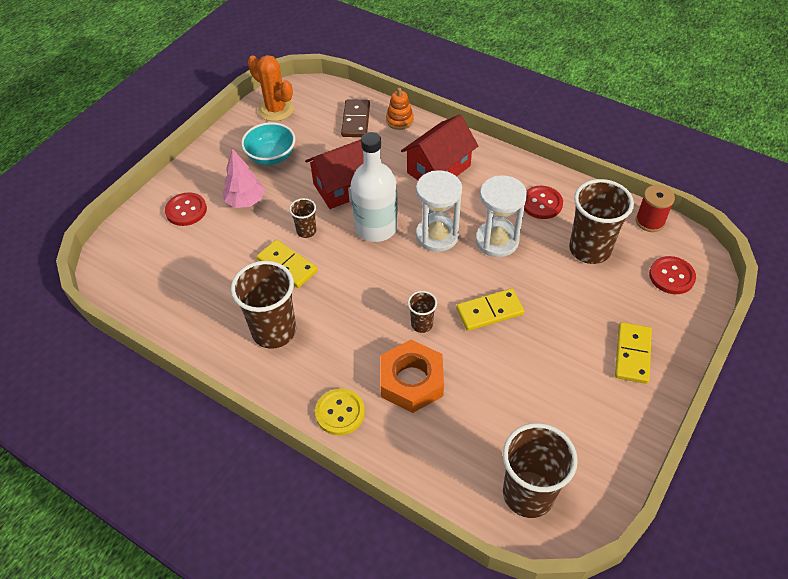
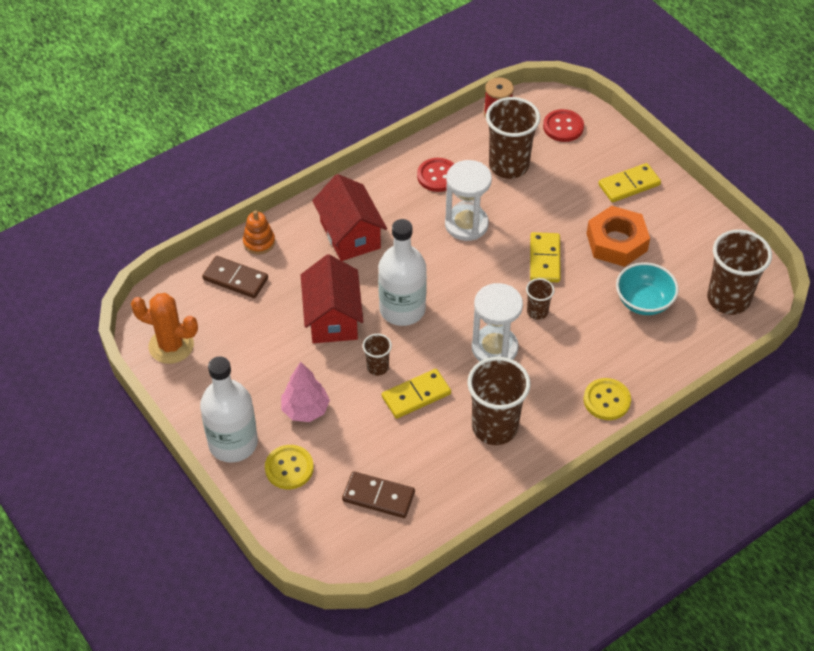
camera: 70 degrees left, 0 degrees up
(175, 273) = (378, 496): none -> brown domino
(186, 210) = (289, 468): red button -> yellow button
(199, 171) = (233, 443): none -> white bottle
(271, 156) = (248, 369): turquoise bowl -> turquoise bowl (644, 302)
(276, 109) = (171, 346): orange cactus -> orange cactus turned 45 degrees clockwise
(411, 381) = (595, 339): orange nut -> orange nut (616, 242)
(437, 235) = (437, 265): white hourglass -> white hourglass (494, 348)
(632, 354) = (629, 185): yellow domino -> yellow domino turned 60 degrees counterclockwise

